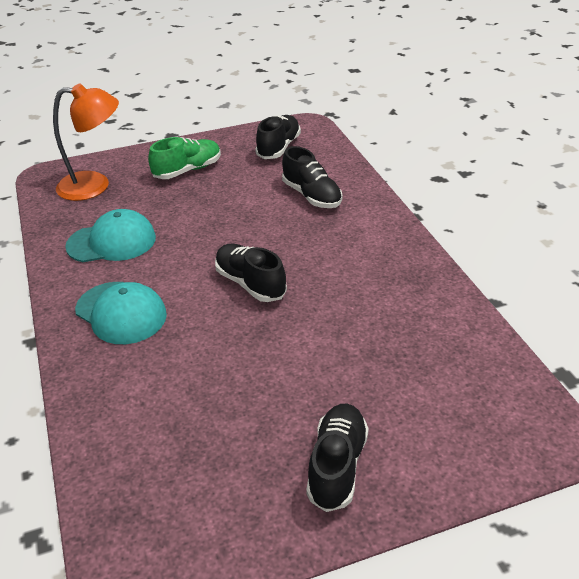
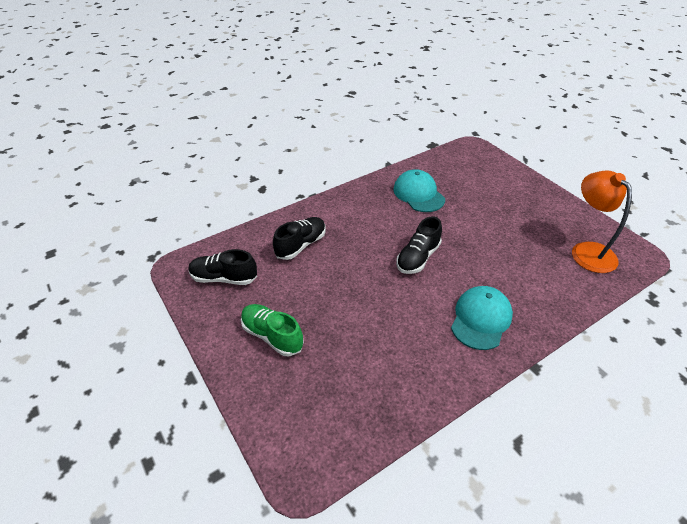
camera: 105 degrees left, 5 degrees up
(94, 186) = (314, 410): orange lamp -> orange lamp (587, 251)
(112, 242) = (402, 357): turquoise cap -> turquoise cap (418, 194)
(337, 466) = (532, 202): black shoe -> none

